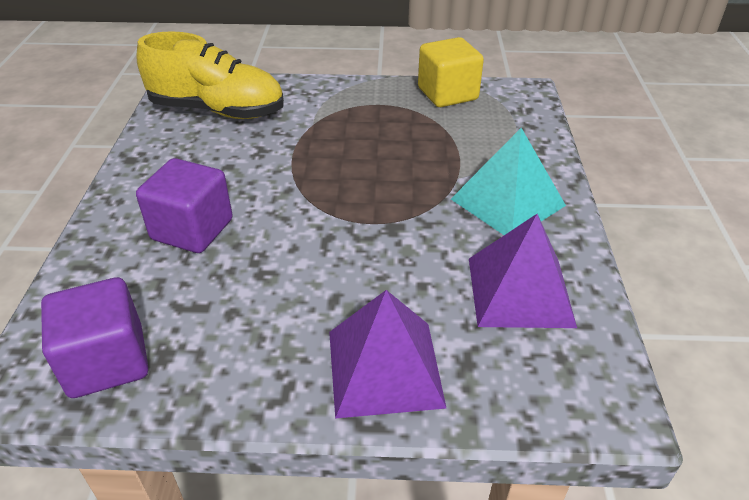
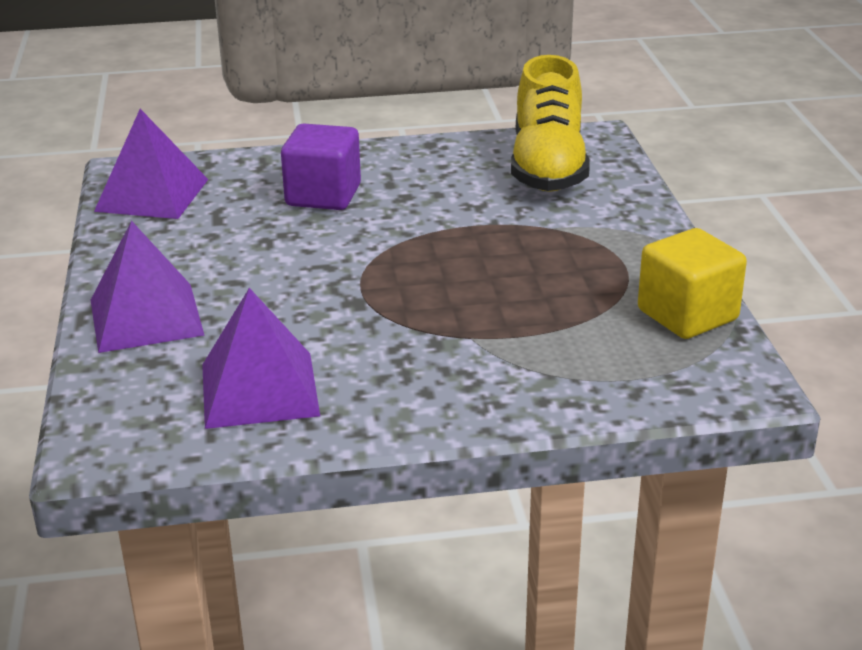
camera: 80 degrees right, 10 degrees down
(107, 361) = (152, 195): purple cube -> purple pyramid
(508, 202) = (427, 376): turquoise pyramid -> none

